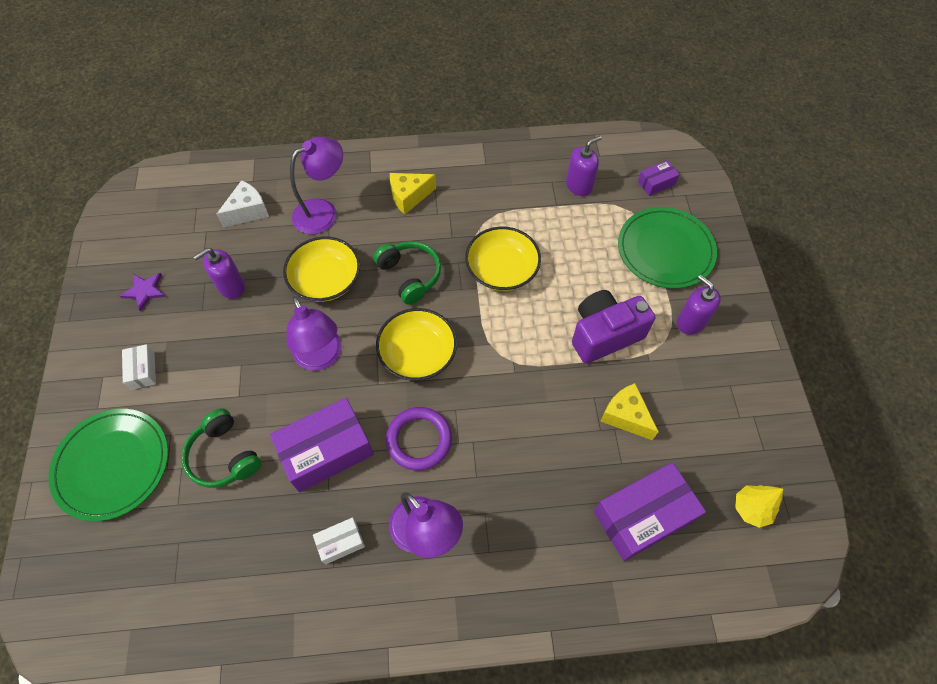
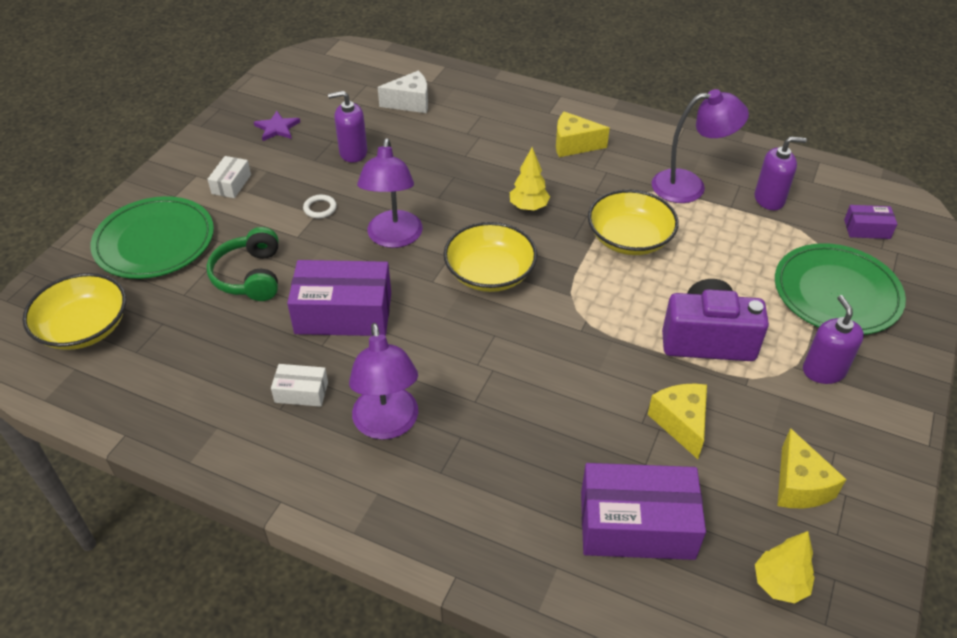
camera: 30 degrees right, 15 degrees down
(240, 358) = (320, 208): none -> white ring
(323, 212) = (480, 127): purple lamp -> purple lamp (689, 186)
(326, 280) = (443, 180): yellow bowl -> yellow bowl (84, 327)
(410, 275) = (528, 207): green headphones -> yellow tree
(419, 440) = (439, 344): purple ring -> none
(723, 424) = (799, 485): none -> yellow cheese

